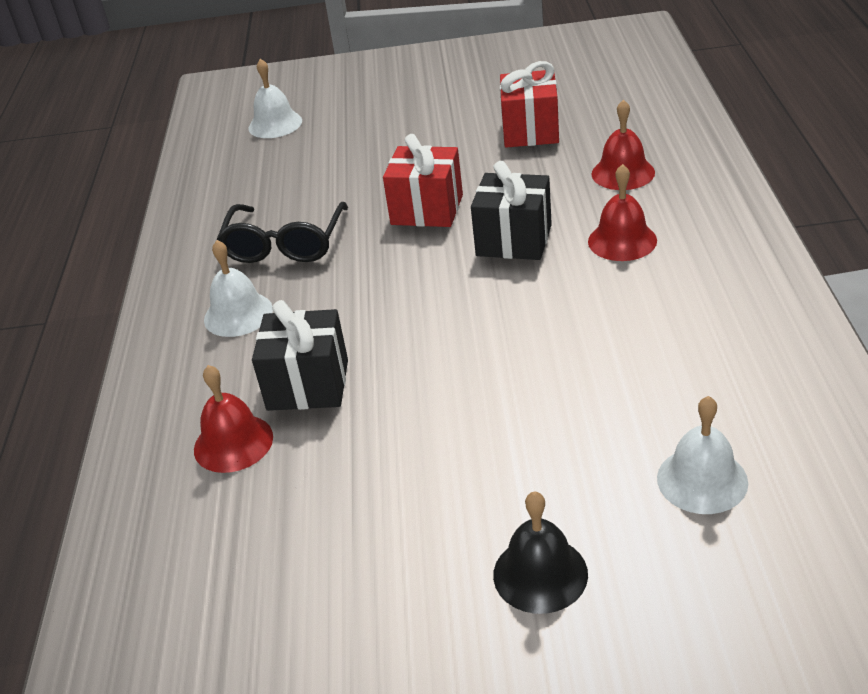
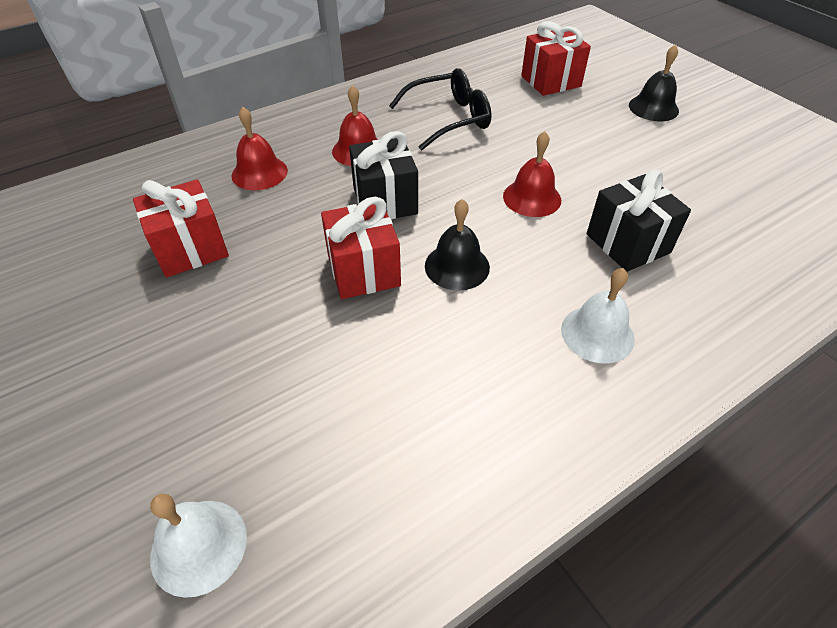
camera: 125 degrees left, 10 degrees up
(233, 443) = (712, 255): red bell -> red bell (532, 198)
(285, 244) = (476, 357): black glasses -> black glasses (448, 119)
(384, 261) = (457, 266): none -> black bell
(702, 480) = (550, 81): white bell -> red gift

